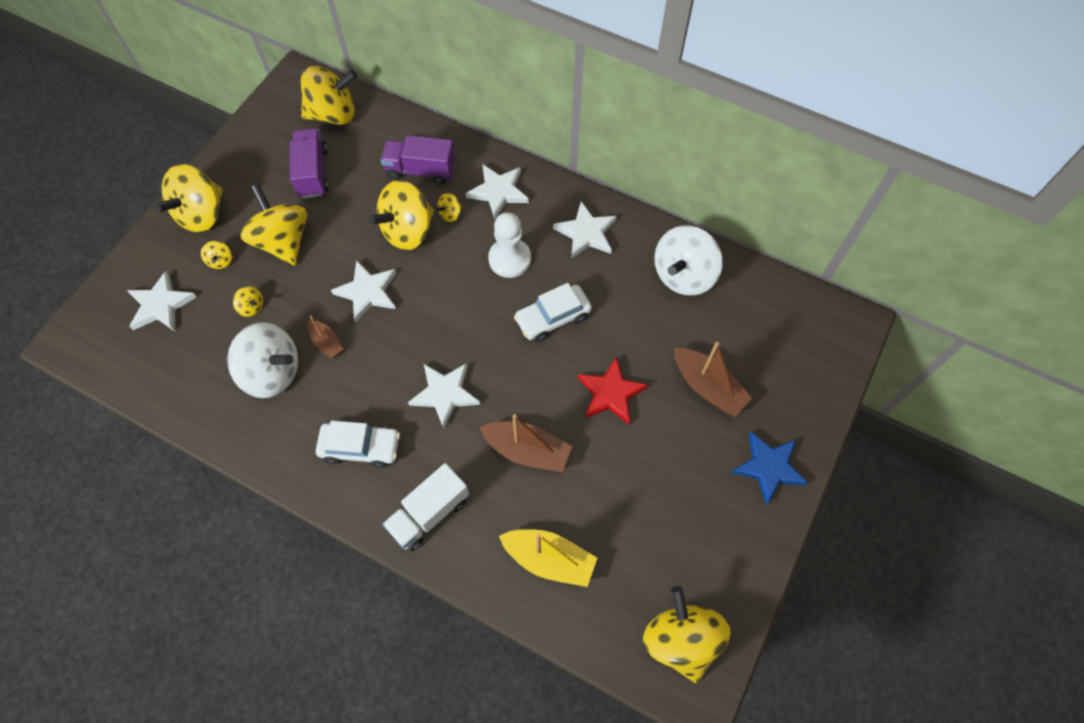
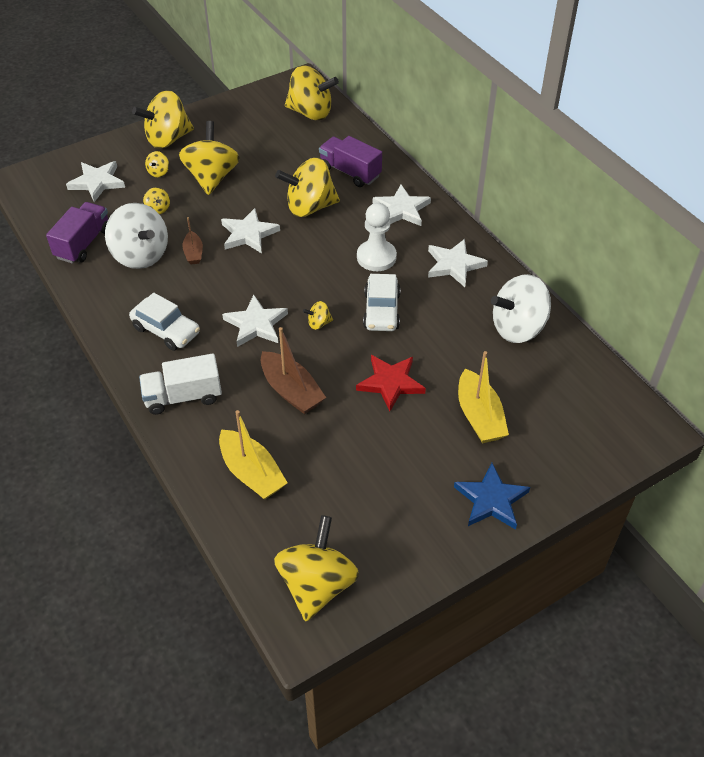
camera: 30 degrees right, 15 degrees down
(313, 173) = (266, 143): purple truck -> purple truck (83, 244)
(450, 214) = (351, 209): yellow spinning top -> yellow spinning top (318, 323)
(553, 318) = (381, 311): white car -> white car turned 90 degrees counterclockwise
(707, 387) = (479, 416): brown boat -> yellow boat

